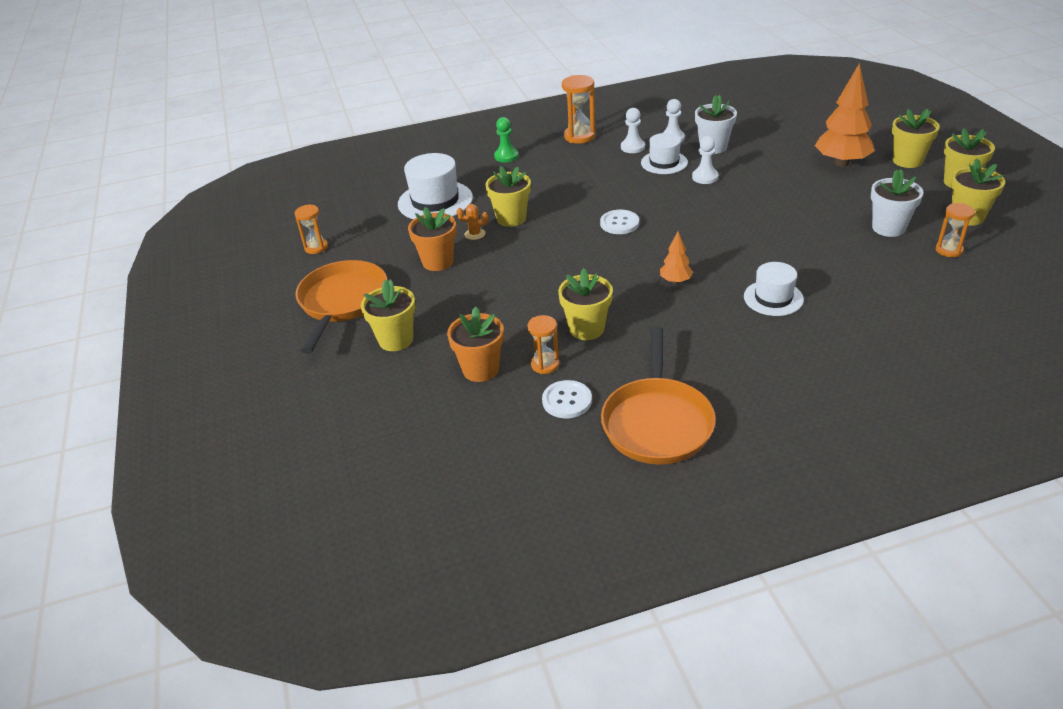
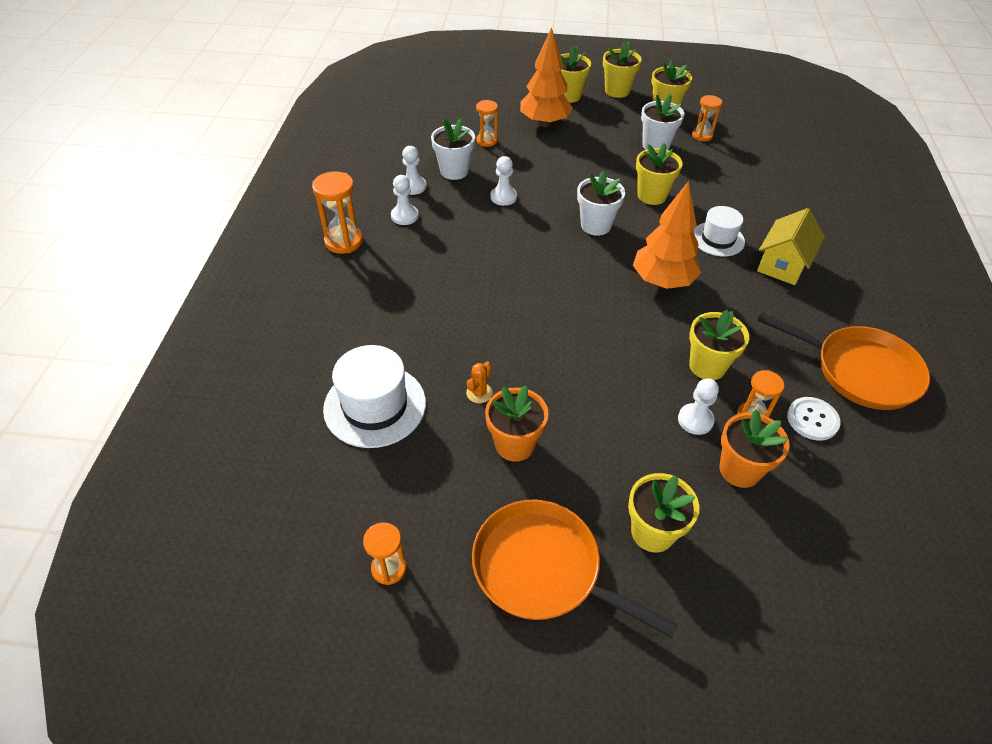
camera: 70 degrees left, 10 degrees up
(506, 156) = (328, 310): green pawn -> none
(511, 218) = (470, 352): yellow flower pot -> yellow flower pot (652, 195)
(519, 336) = (695, 420): none -> white pawn
(619, 223) = (541, 278): white button -> none
(664, 162) = (454, 209): white hat -> none
(675, 281) = (662, 281): orange tree -> orange tree, size x2.02
(717, 229) = (596, 225): none -> white flower pot
(774, 146) = (486, 141): none -> orange hourglass
(776, 346) = (783, 264): none -> yellow house

